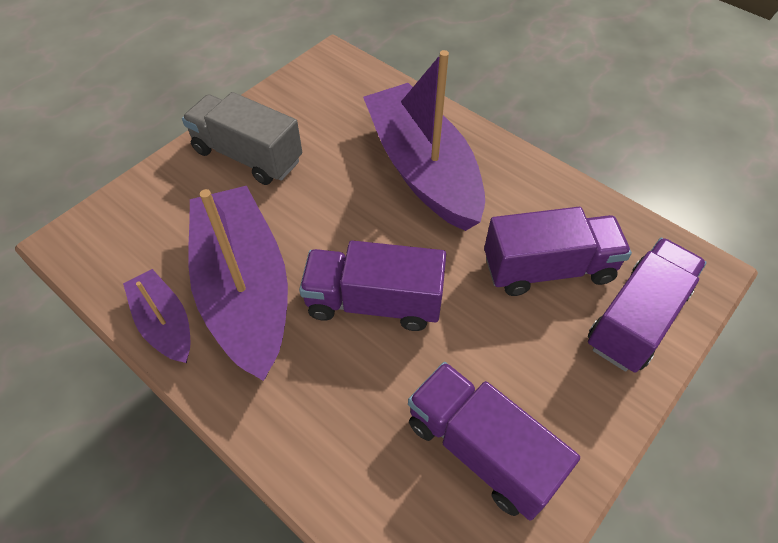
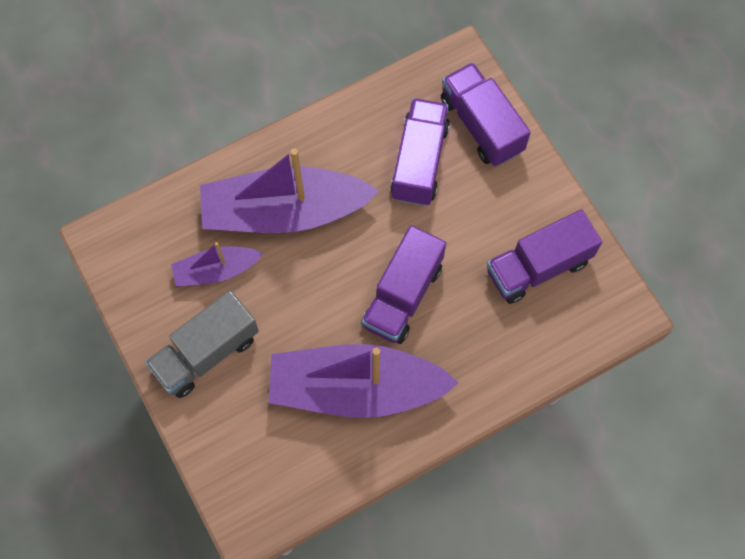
camera: 70 degrees left, 15 degrees up
(165, 323) = (364, 455): purple boat -> purple boat (216, 270)

